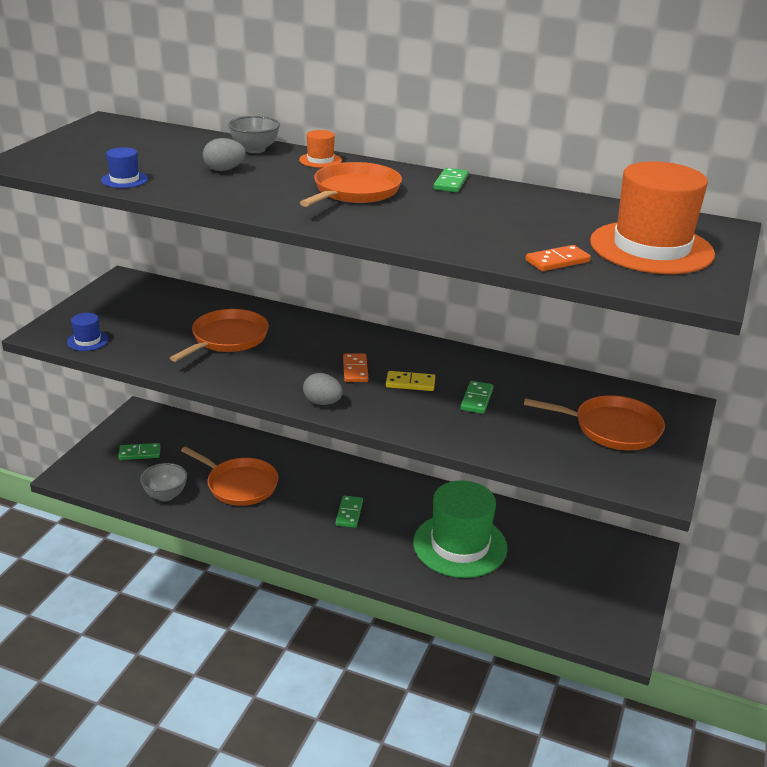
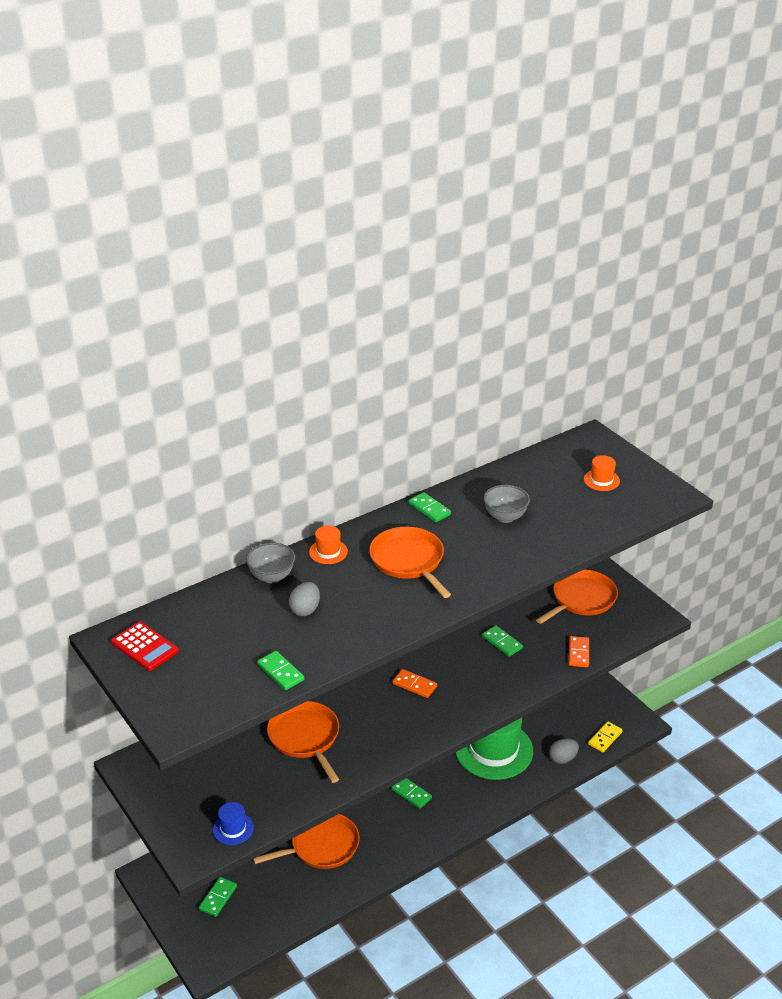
camera: 55 degrees left, 5 degrees up
(108, 132) = (145, 647): none -> red calculator
(124, 180) = (280, 672): blue hat -> green domino
(165, 495) = (296, 902): grey bowl -> grey bowl (505, 517)
(322, 402) = (446, 722): grey egg -> grey egg (563, 758)
(410, 383) = (456, 665): yellow domino -> yellow domino (605, 738)
(557, 261) = (593, 526): orange domino -> orange domino (578, 653)
(651, 248) = (601, 480): orange hat -> orange hat, size x0.42

